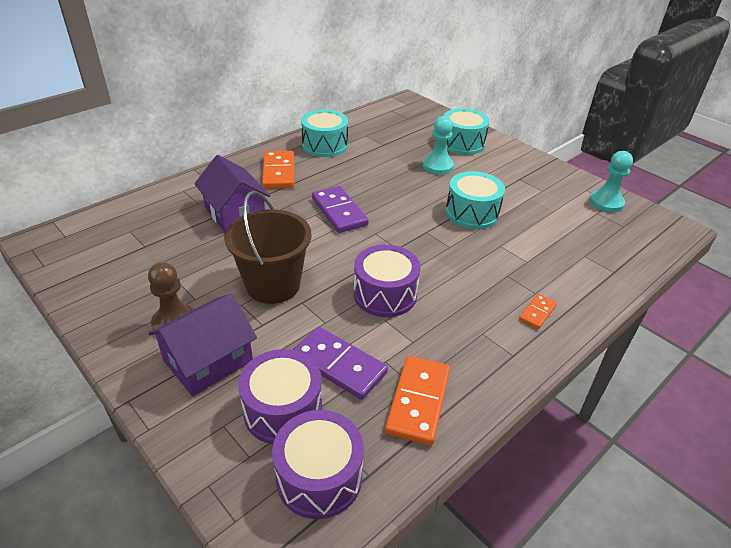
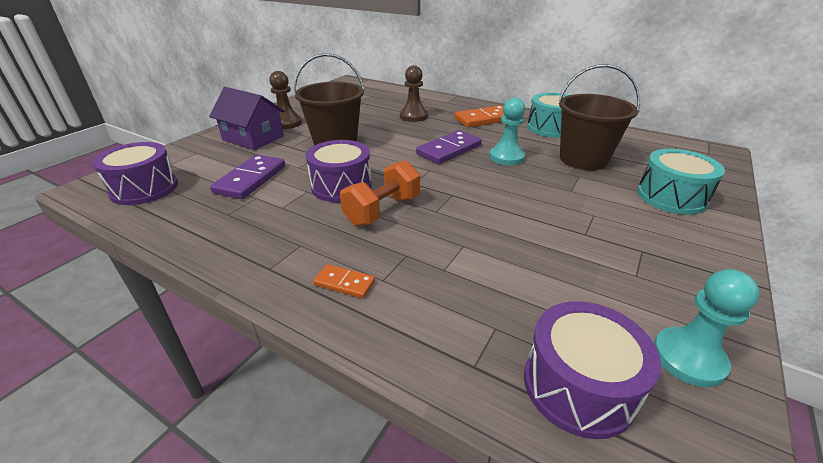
camera: 75 degrees right, 5 degrees down
(235, 213) = (413, 116): purple house -> brown pawn
(283, 410) = (207, 167): purple drum -> purple drum (578, 386)
(393, 153) = (583, 159): none -> brown bucket
(418, 401) = (208, 218): orange domino -> none
(437, 166) = (591, 187): turquoise pawn -> turquoise pawn (506, 157)
(440, 275) = (382, 210): none -> orange dumbbell
(472, 213) = (514, 219): turquoise drum -> none

